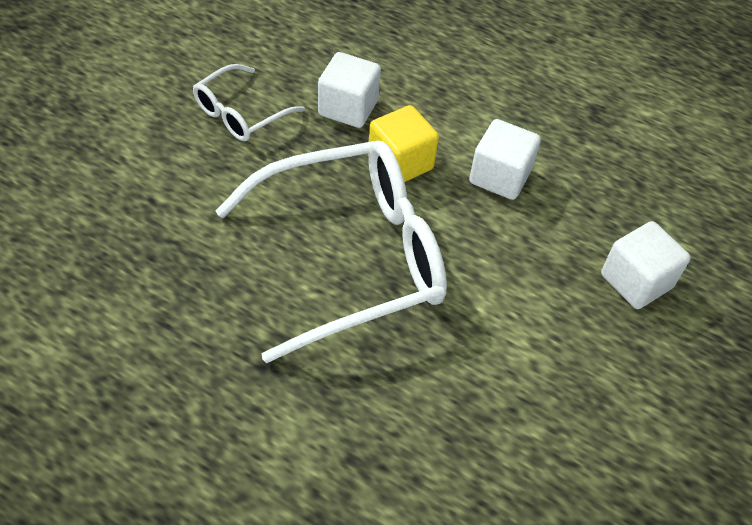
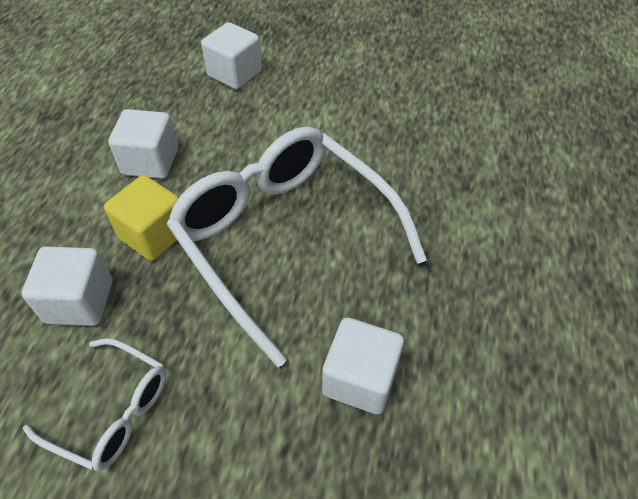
camera: 105 degrees left, 0 degrees up
(177, 265) = (360, 379): none -> white cube

